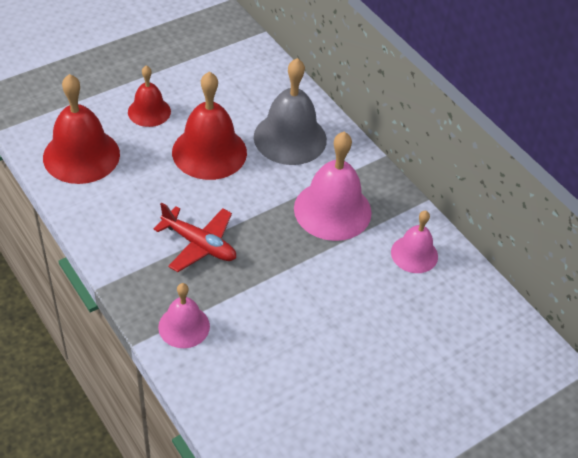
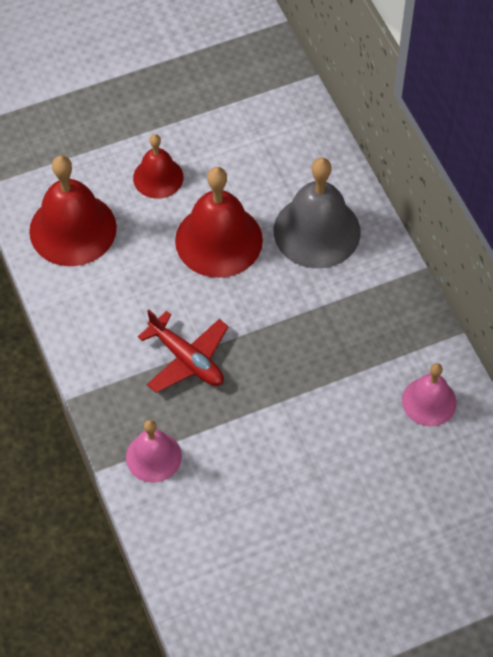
camera: 15 degrees right, 10 degrees up
(332, 210) = (346, 333): pink bell -> none

